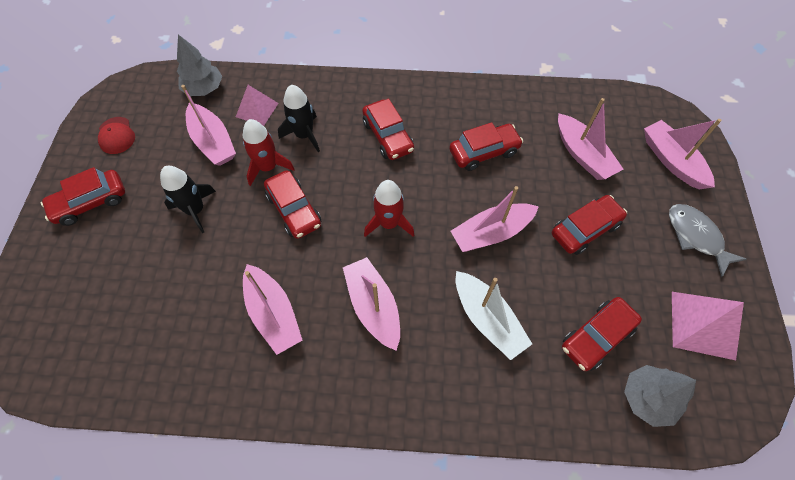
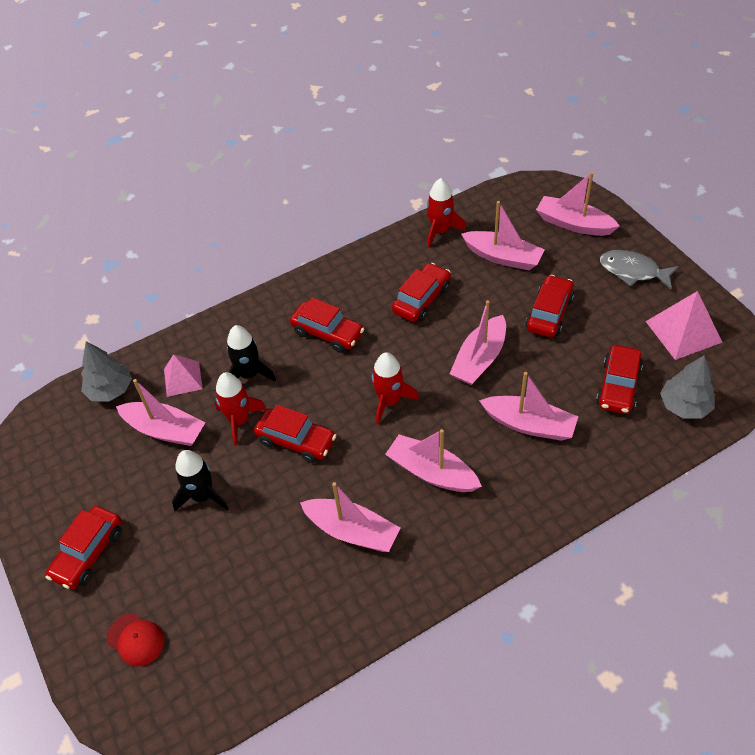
camera: 30 degrees left, 10 degrees down
(116, 135) = (57, 481): red cap -> red cap (136, 639)
(487, 319) = (529, 424): white boat -> pink boat
(546, 102) = (440, 231): none -> red rocket

